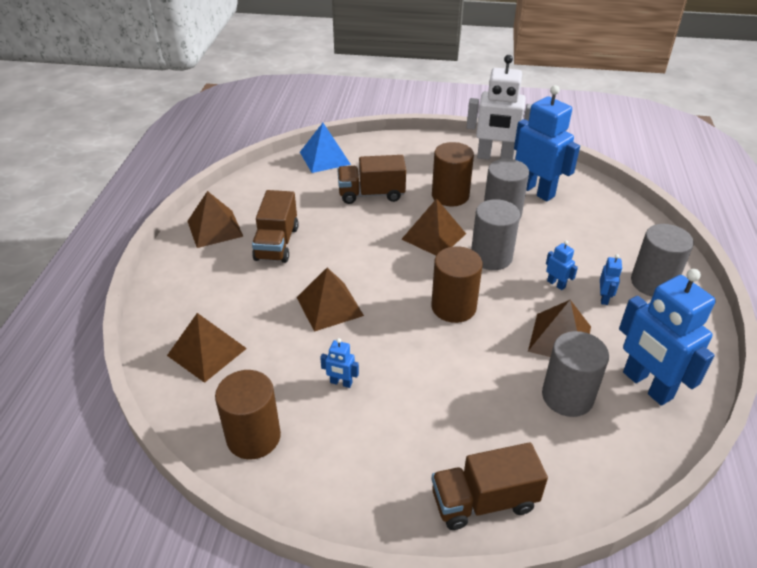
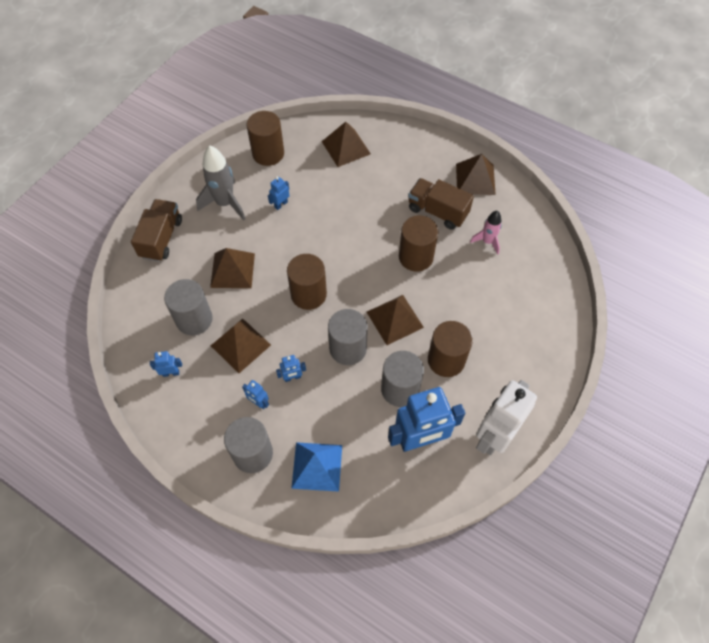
camera: 115 degrees right, 20 degrees up
(298, 202) = (487, 241): none -> pink rocket
(325, 158) = (552, 284): blue pyramid -> blue pyramid (317, 466)
(329, 306) = (351, 221): brown pyramid -> brown pyramid (232, 270)
(348, 243) = (416, 257): none -> brown cylinder
(371, 194) = (476, 298): brown truck -> none
(374, 448) = (225, 203): none -> grey rocket
(647, 385) = (171, 373): blue robot -> blue robot, size x0.42

